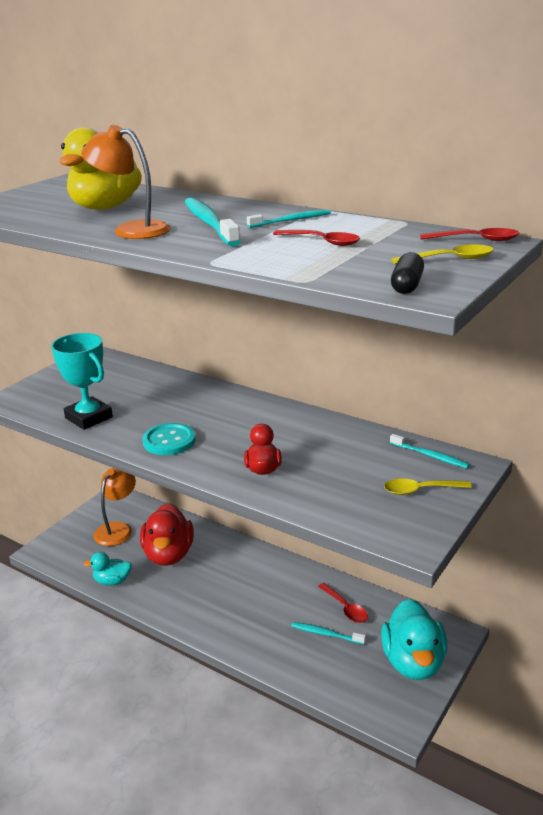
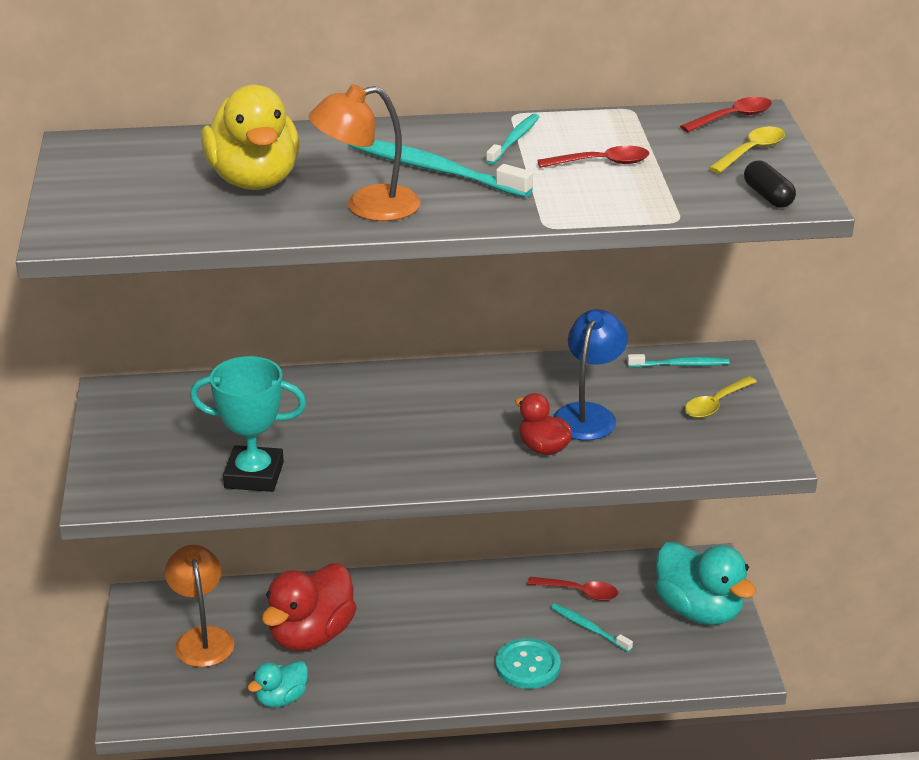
camera: 40 degrees left, 5 degrees up
(168, 554) = (311, 635): red duck -> red duck turned 75 degrees clockwise
(169, 441) = (397, 461): turquoise button -> turquoise button (527, 666)
(321, 461) = (588, 414): none -> blue lamp
(326, 634) = (589, 628): turquoise toothbrush -> turquoise toothbrush turned 60 degrees clockwise

